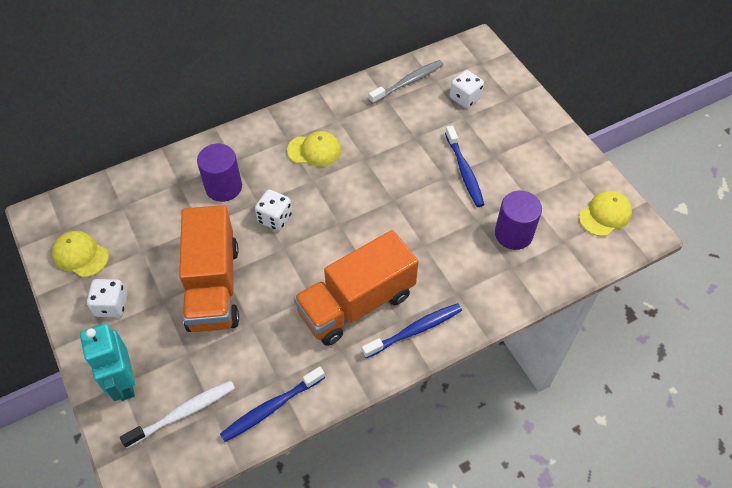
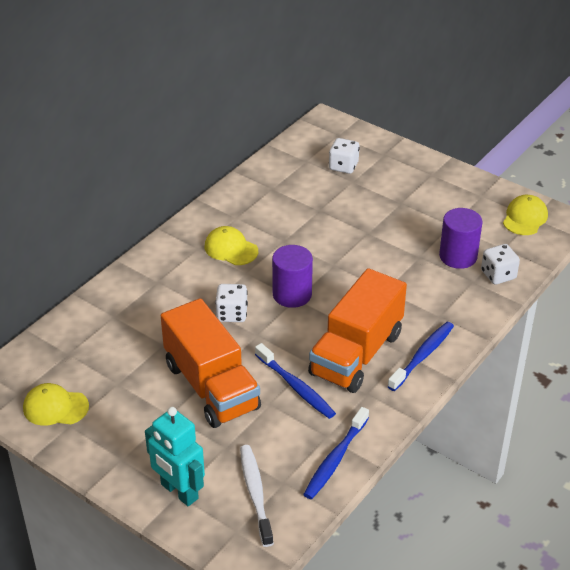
camera: 25 degrees left, 15 degrees down
(111, 305) = (120, 436): white dice -> white dice (498, 275)
(183, 413) = (255, 493): white toothbrush -> white toothbrush turned 45 degrees counterclockwise
(223, 187) = (162, 305): purple cylinder -> purple cylinder (292, 294)
(314, 150) = (231, 249): yellow cap -> yellow cap turned 120 degrees counterclockwise
(408, 82) = (281, 169): grey toothbrush -> none
(464, 171) = (382, 223): blue toothbrush -> blue toothbrush (296, 387)

